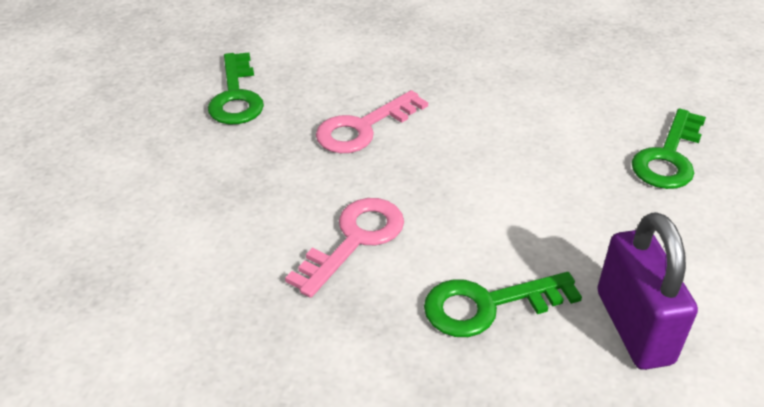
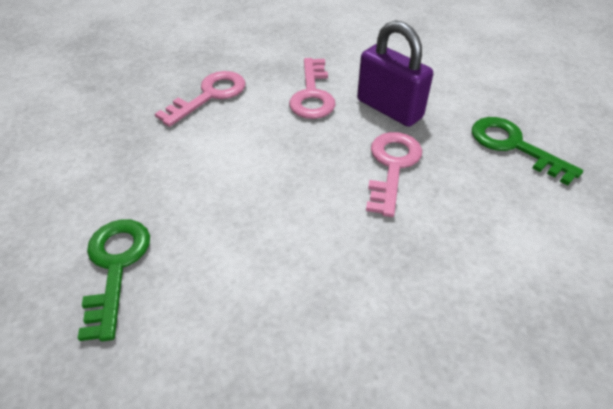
camera: 145 degrees right, 5 degrees up
(488, 305) = (209, 96): green key -> pink key
(634, 327) = (118, 118): purple padlock -> purple padlock (389, 109)

